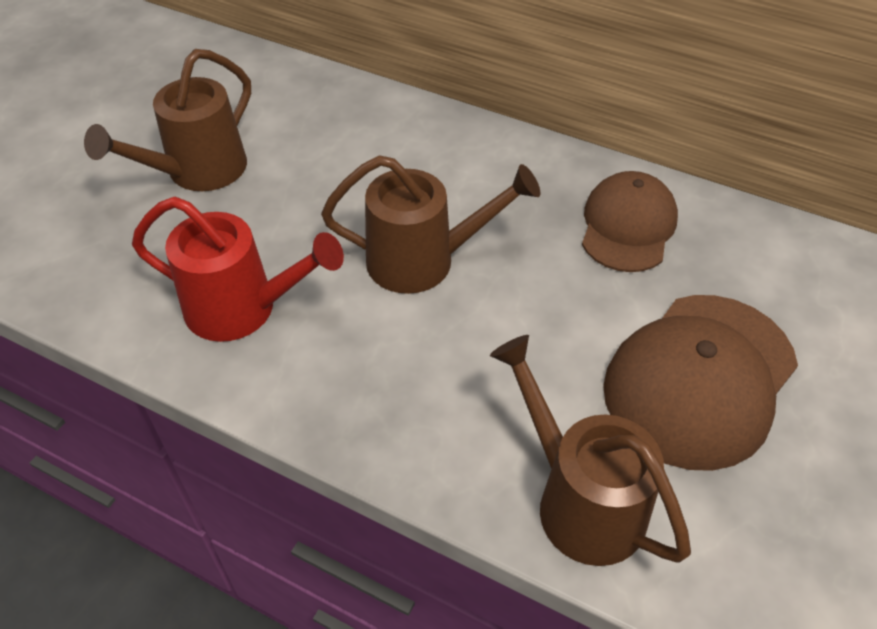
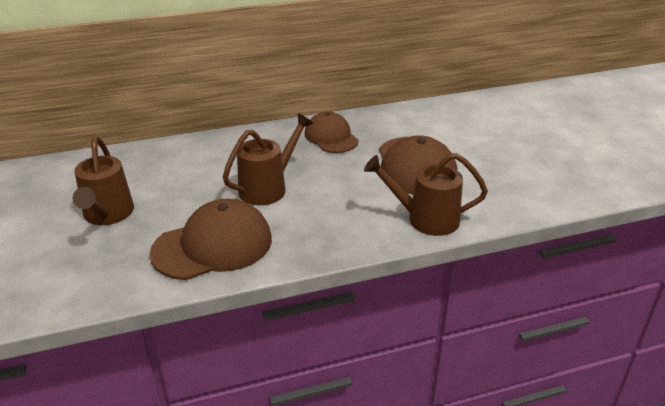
camera: 45 degrees left, 15 degrees down
(244, 309) = (213, 245): red watering can -> brown cap

